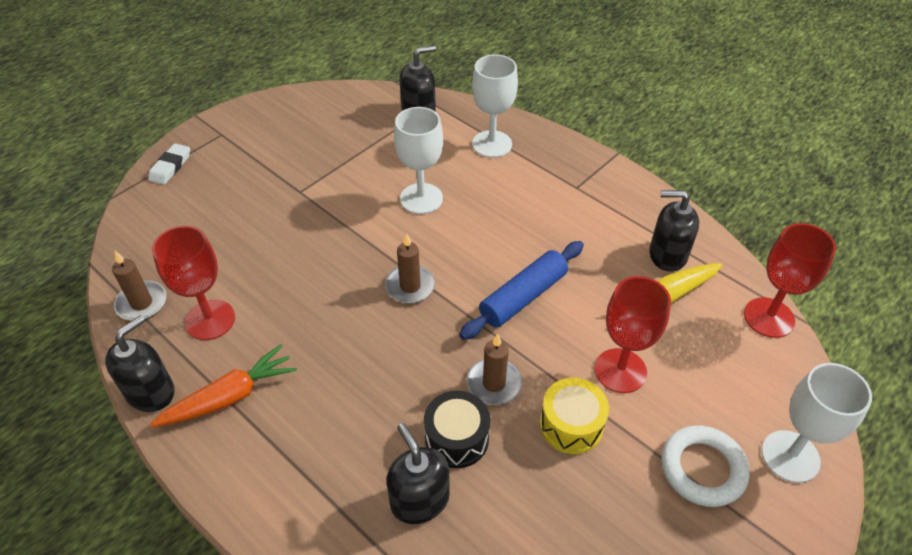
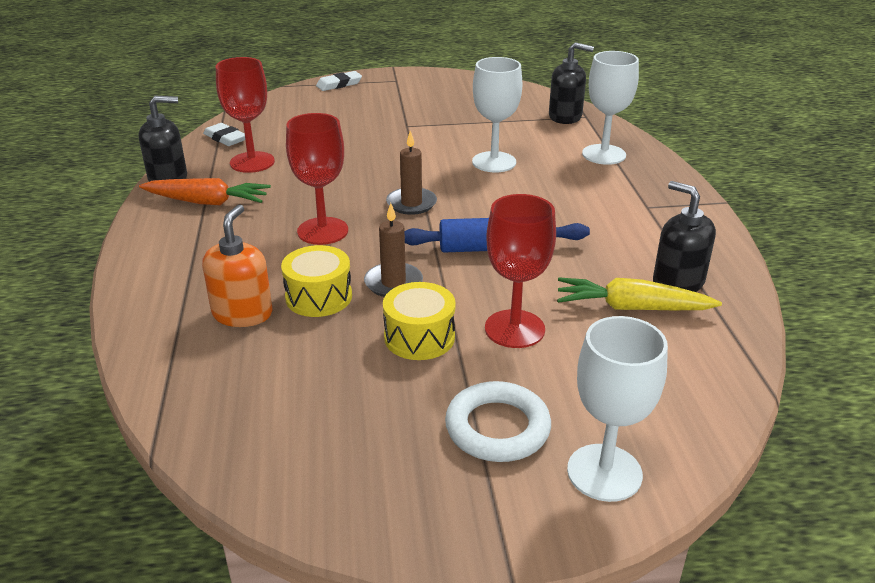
camera: 40 degrees right, 15 degrees down
(142, 303) = (225, 138): brown candle -> white eraser
(419, 500) = (242, 313): black soap dispenser -> orange soap dispenser
(456, 438) = (318, 297): black drum -> yellow drum
(769, 317) = (731, 371): red goblet -> red goblet (322, 231)

